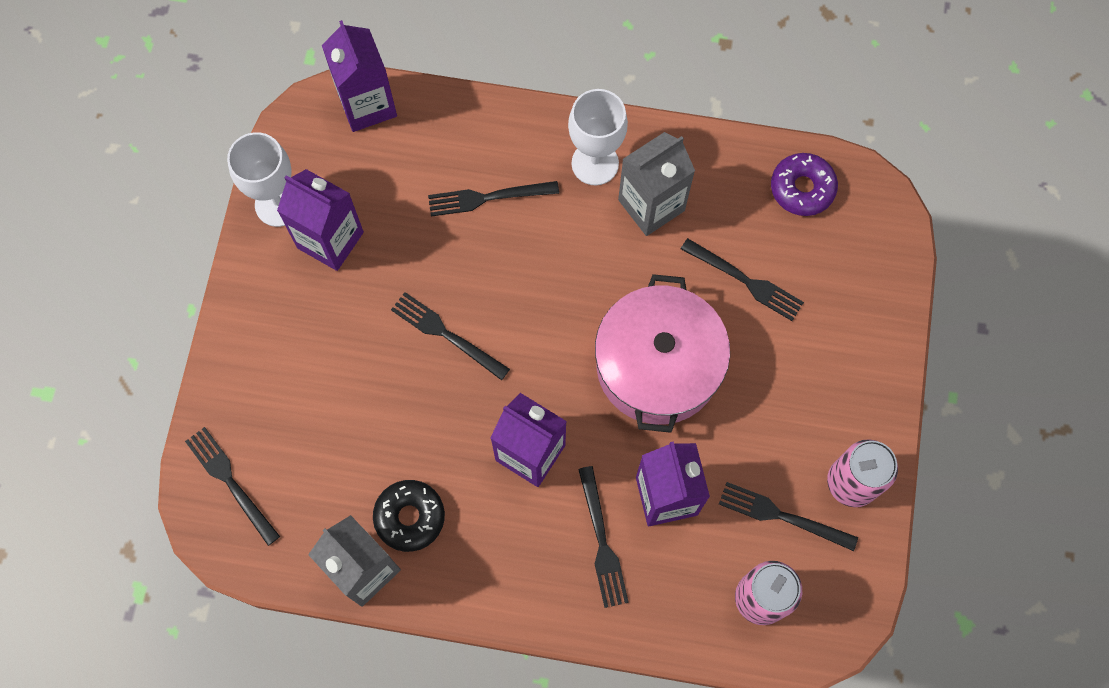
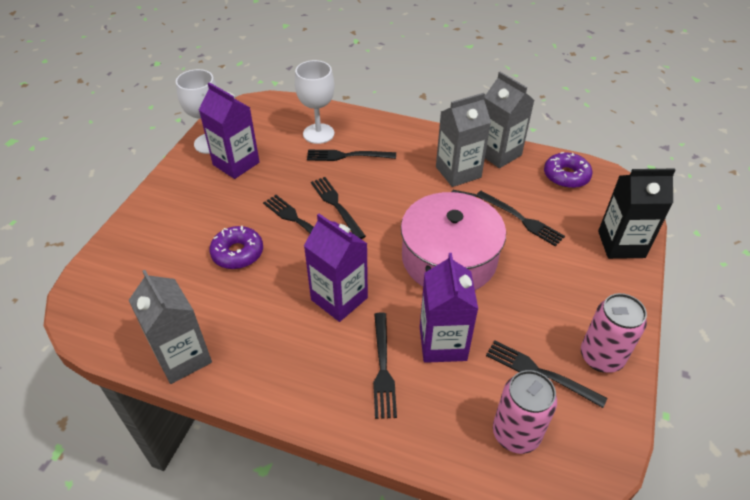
camera: 10 degrees right, 25 degrees down
(230, 481) = (107, 284): black fork -> black fork (336, 205)
(367, 104) = (284, 106): purple carton -> none
(382, 402) = (237, 253): none -> purple donut
(410, 517) = (232, 327): black donut -> none
(595, 163) = (423, 148): white goblet -> white goblet (318, 133)
(704, 157) = (498, 153): none -> grey carton
(876, 303) = (621, 244): none -> black carton

